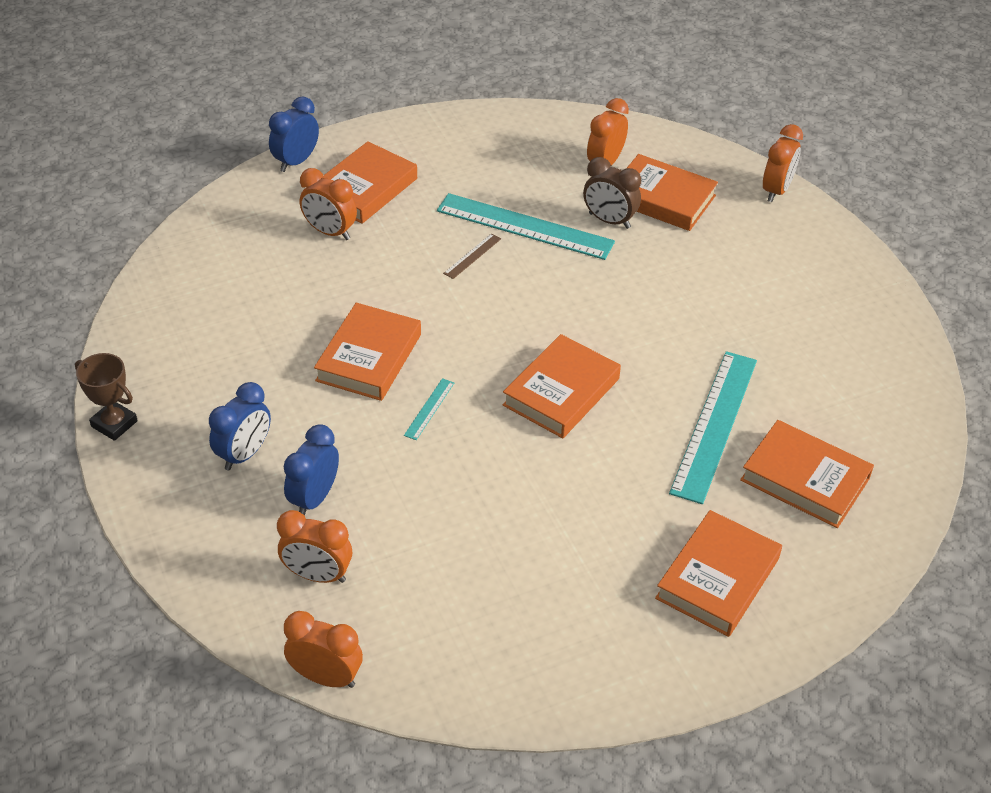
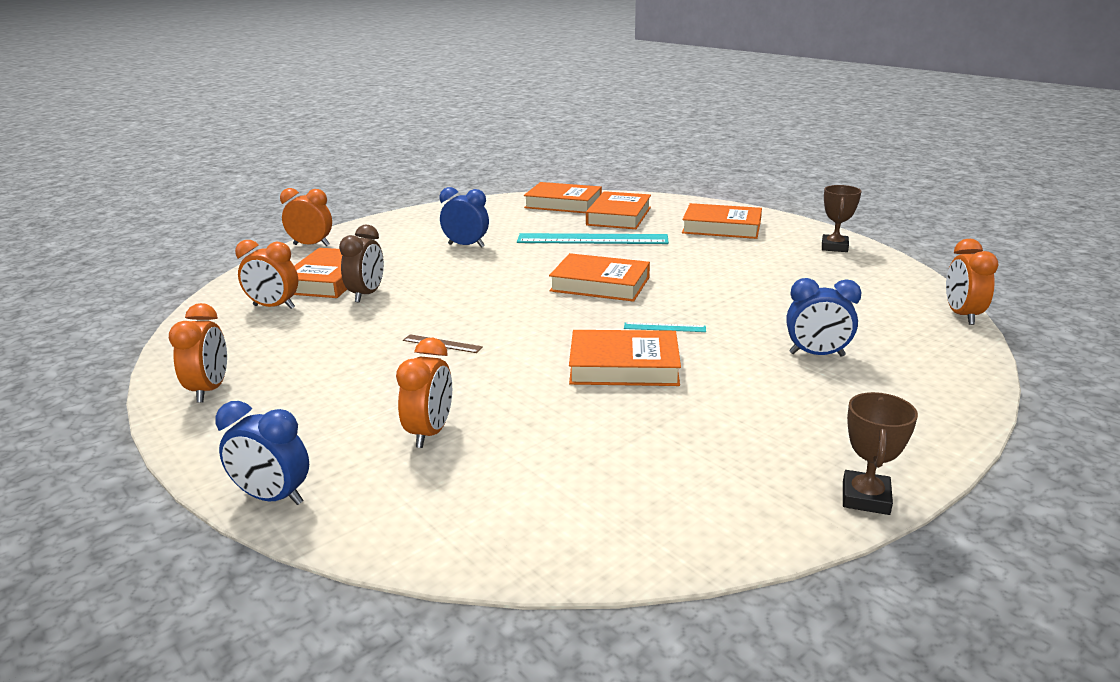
camera: 105 degrees left, 20 degrees down
(244, 454) = (809, 400): blue clock -> blue clock (466, 245)
(317, 575) = (887, 336): orange clock -> orange clock (210, 390)
(365, 188) = (333, 427): orange book -> orange book (563, 203)
(524, 227) = (386, 327): turquoise ruler -> none
(588, 673) = (834, 247): none -> brown trophy

